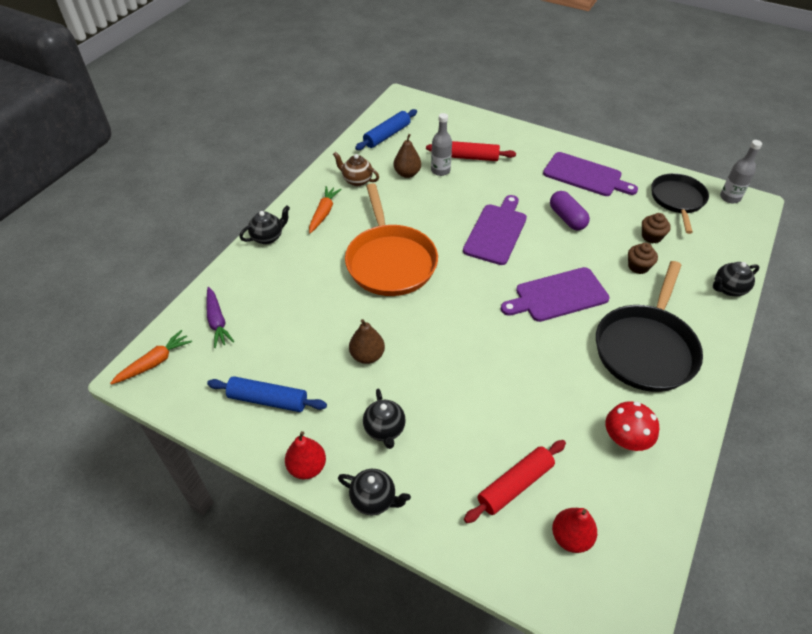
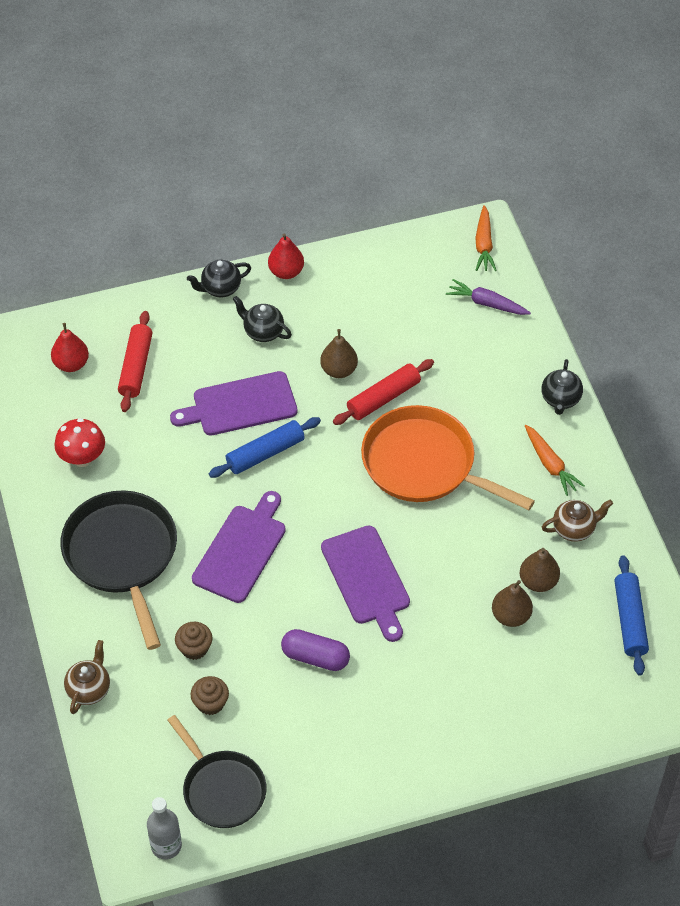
camera: 135 degrees right, 5 degrees up
(268, 400) = (368, 286): blue rolling pin -> blue rolling pin (265, 453)
(440, 170) = (511, 616): grey bottle -> brown pear
(470, 157) = (503, 664): red rolling pin -> red rolling pin (383, 398)
(585, 175) = (352, 744): purple cutting board -> purple cutting board (240, 405)
(728, 289) = (89, 689): black teapot -> brown teapot

